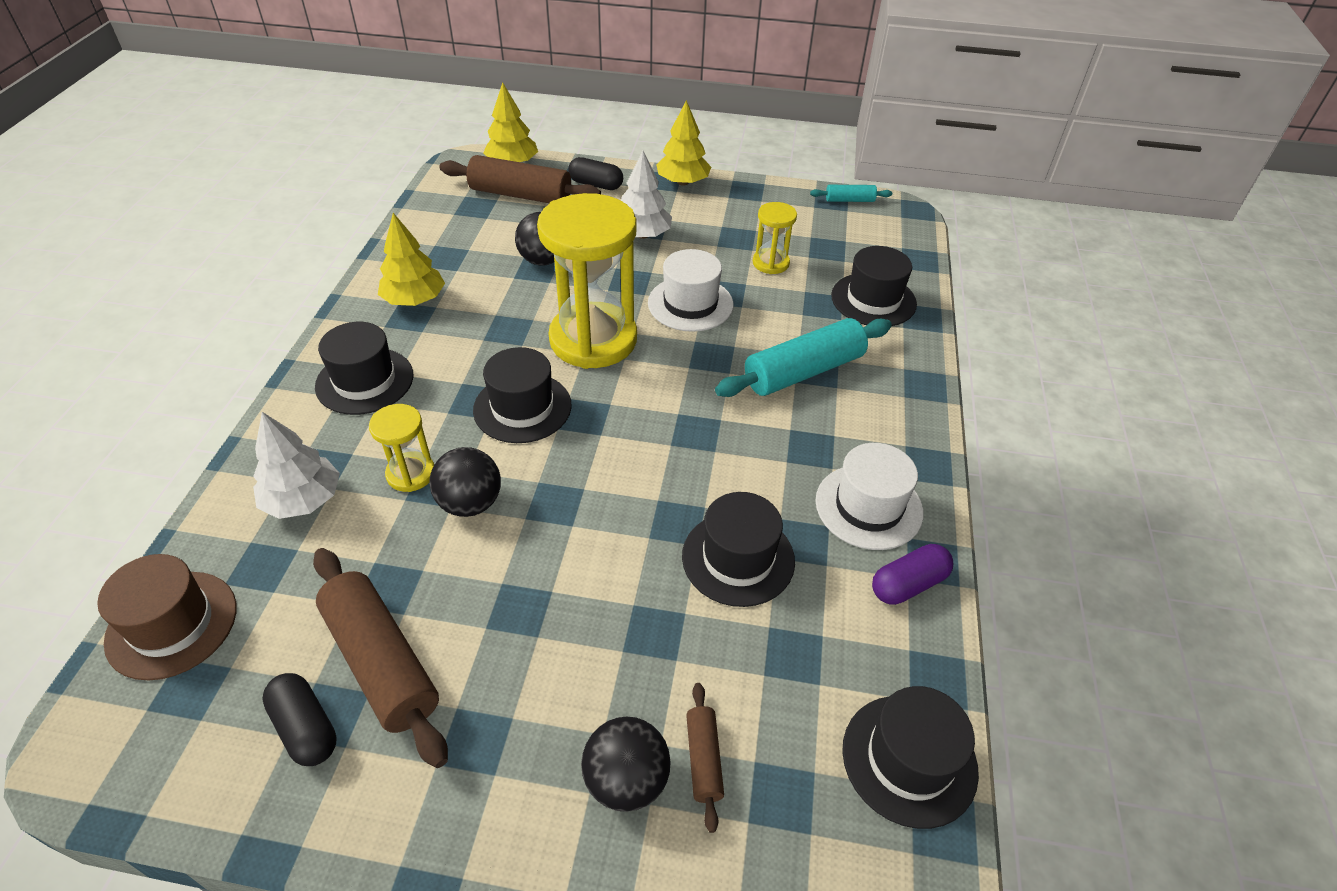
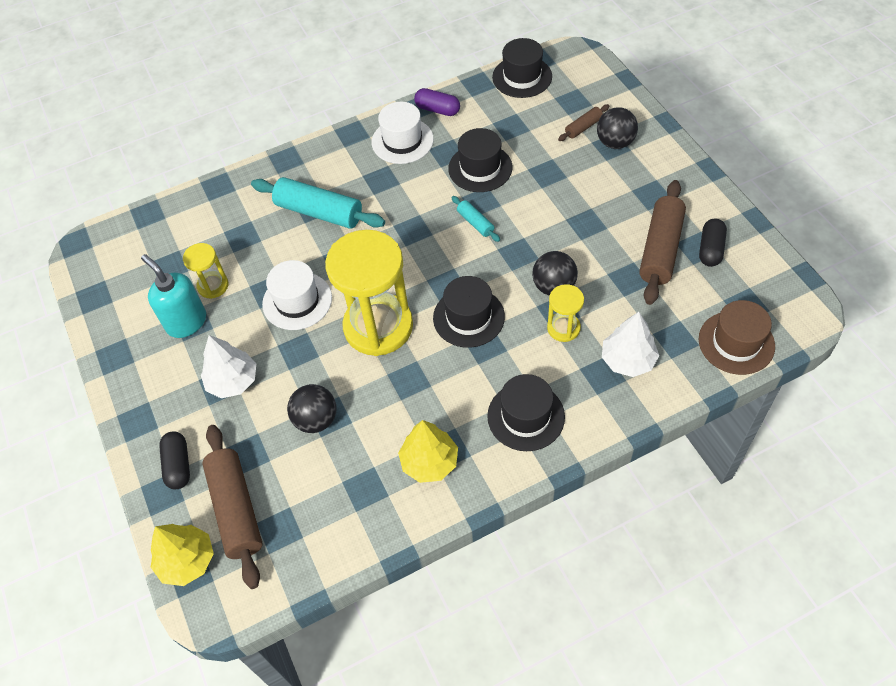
camera: 120 degrees left, 10 degrees up
(683, 182) = (131, 406): yellow tree -> none
(742, 234) = (186, 322): none -> turquoise soap dispenser
(849, 200) = (87, 285): turquoise rolling pin -> turquoise rolling pin (475, 223)
(873, 300) = (216, 215): black hat -> none

